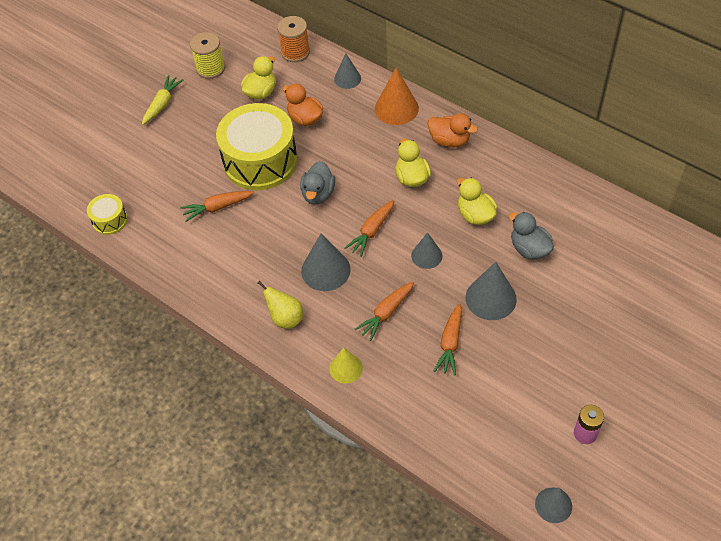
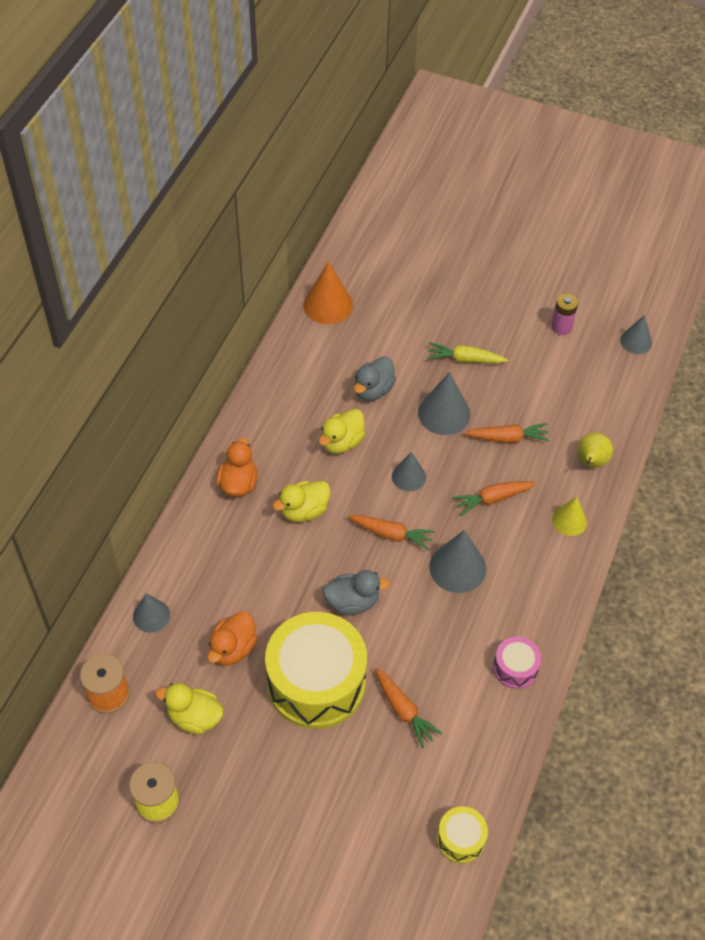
camera: 110 degrees left, 0 degrees up
(162, 104) = (240, 847): yellow carrot -> yellow carrot (465, 359)
(222, 287) = (515, 668): none -> pink drum
(285, 318) = (532, 591): yellow pear -> yellow pear (590, 462)
(386, 313) = (492, 499): orange carrot -> orange carrot turned 135 degrees clockwise
(396, 108) = (195, 548): orange cone -> orange cone (328, 305)

